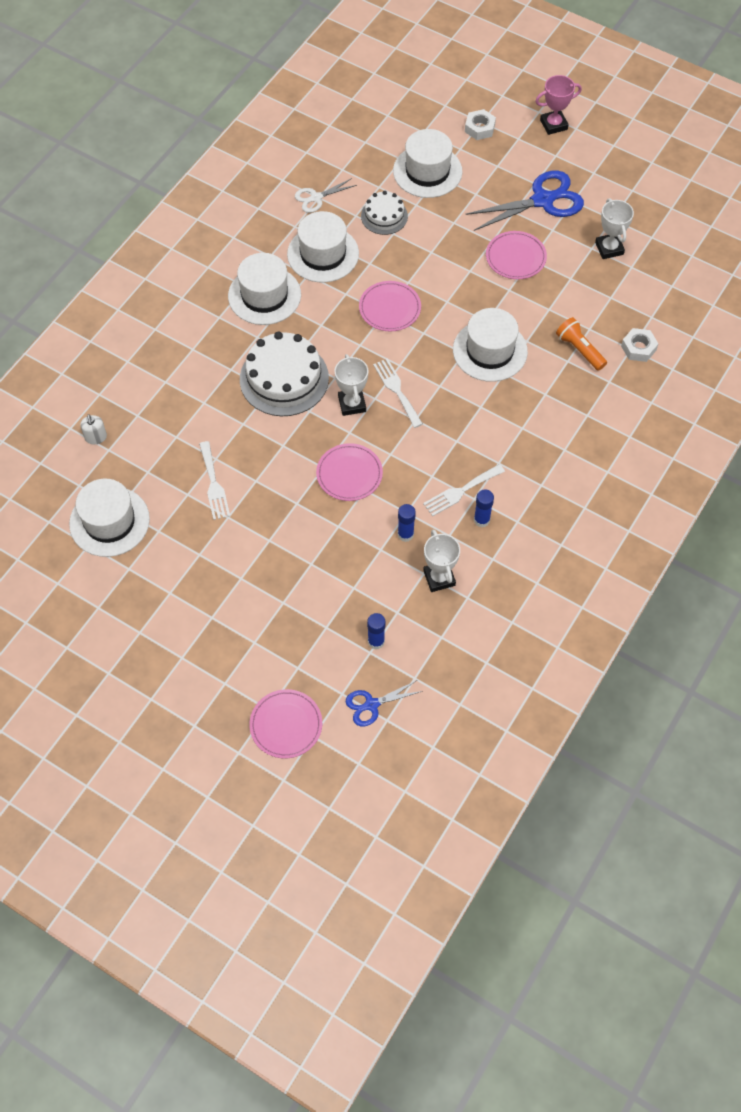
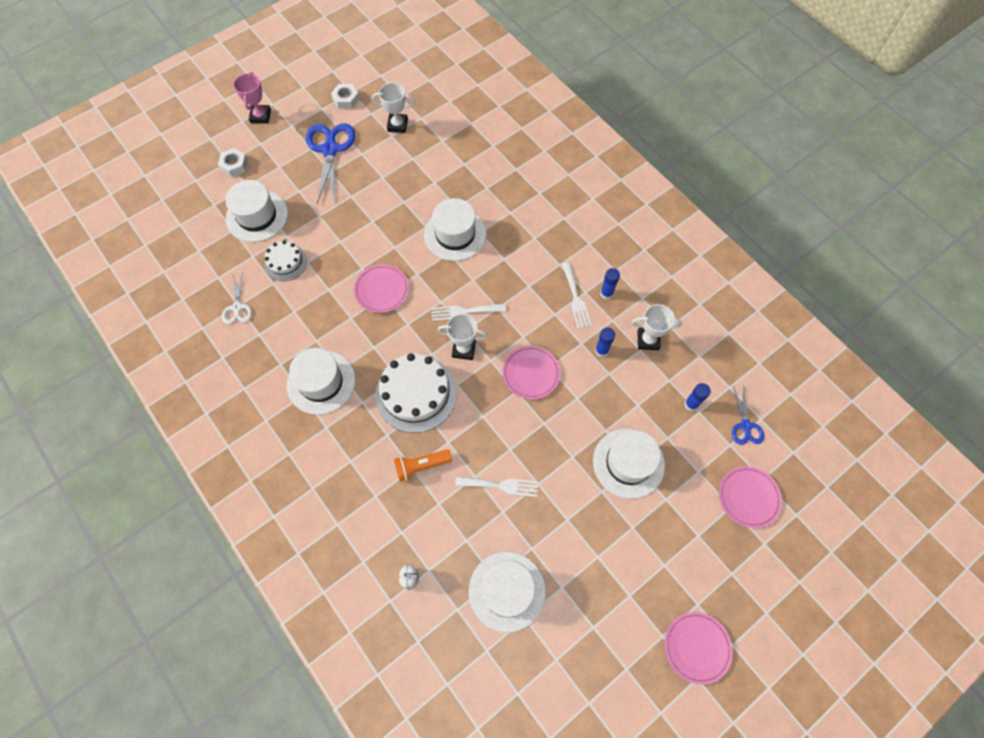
camera: 70 degrees left, 5 degrees up
(323, 254) = (300, 321): white hat -> white hat (628, 463)
(515, 257) = (375, 186): pink plate -> pink plate (697, 647)
(579, 350) = (480, 176): orange flashlight -> orange flashlight (421, 466)
(638, 348) = (495, 141): white nut -> white nut (346, 99)

